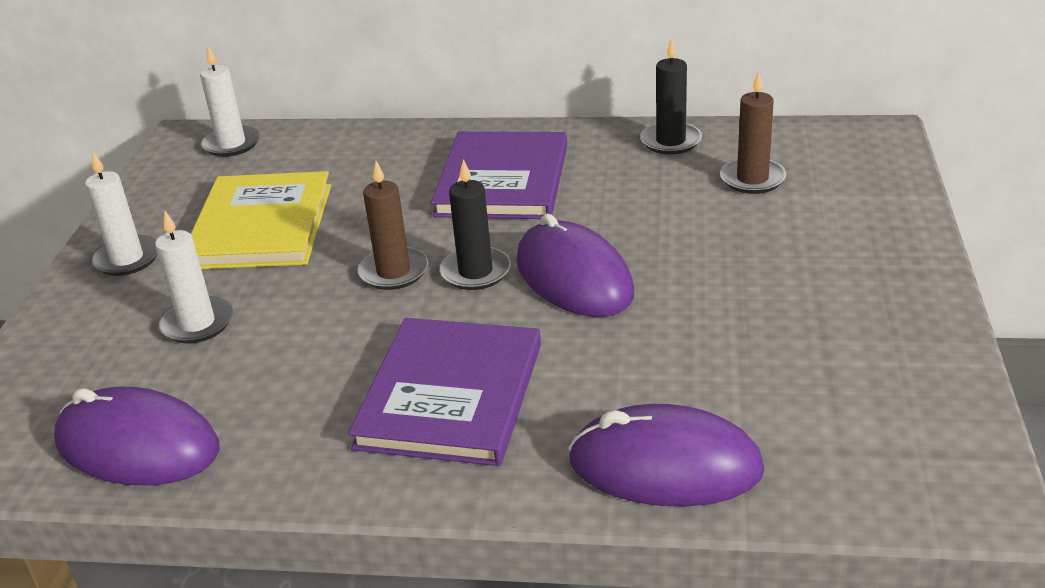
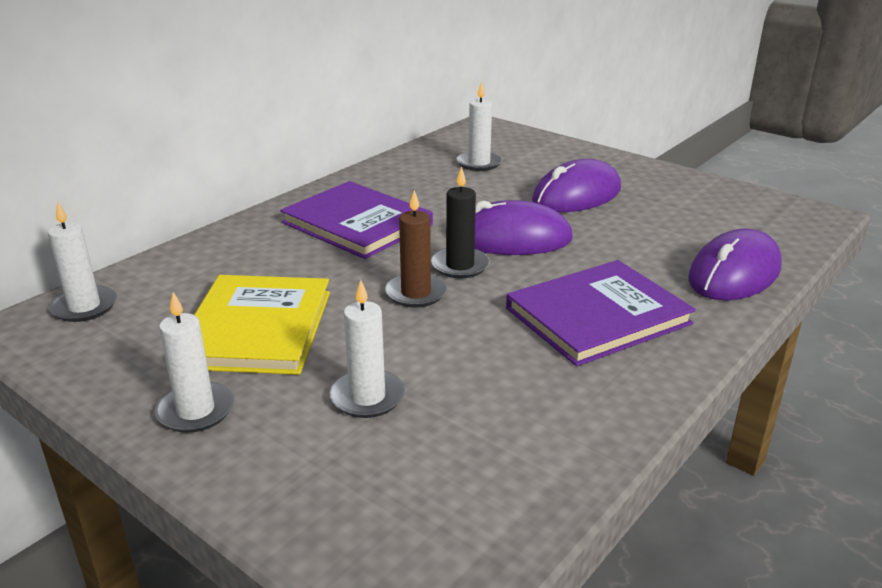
camera: 60 degrees left, 5 degrees down
(138, 446) = (520, 472): purple mouse -> purple mouse (576, 195)
(261, 226) = (256, 328): yellow book -> yellow book turned 60 degrees clockwise
(451, 395) = (597, 316): purple book -> purple book turned 75 degrees counterclockwise
(670, 141) = (399, 167): black candle -> none
(752, 179) = (479, 163): brown candle -> white candle

